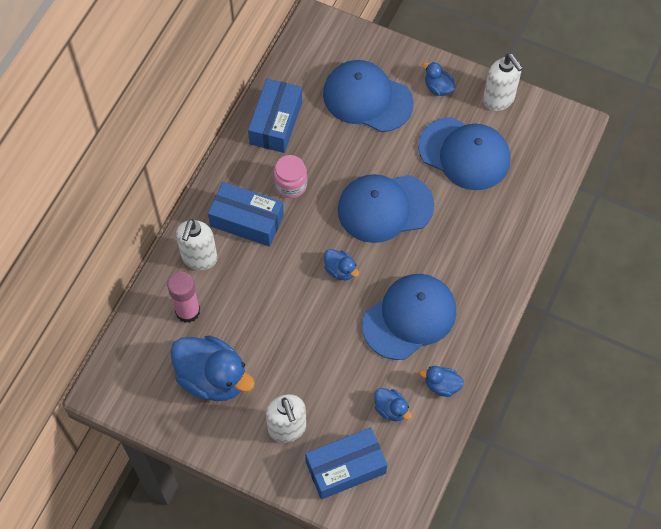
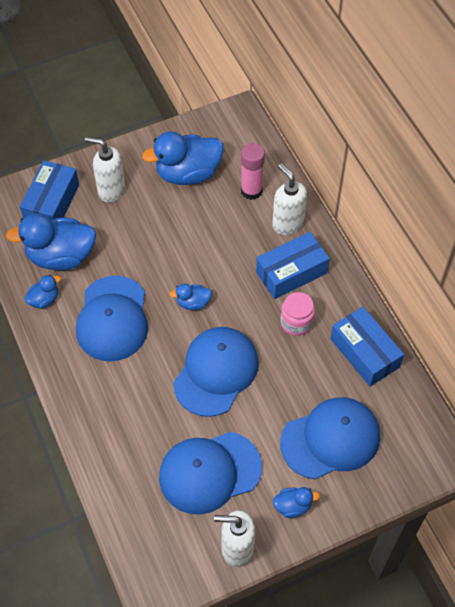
camera: 130 degrees right, 5 degrees down
(391, 409) = (61, 256): blue duck -> blue duck, size x2.11

